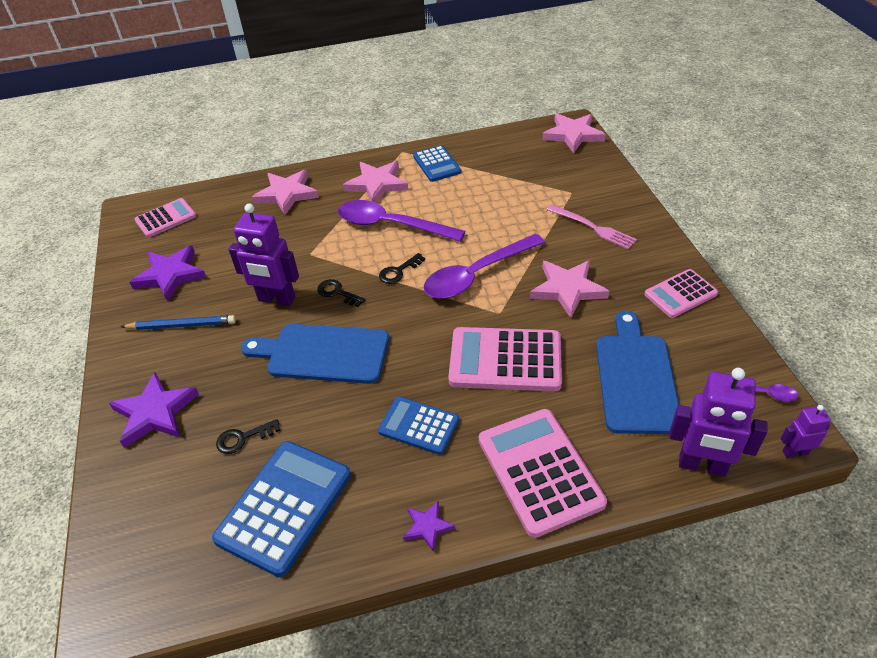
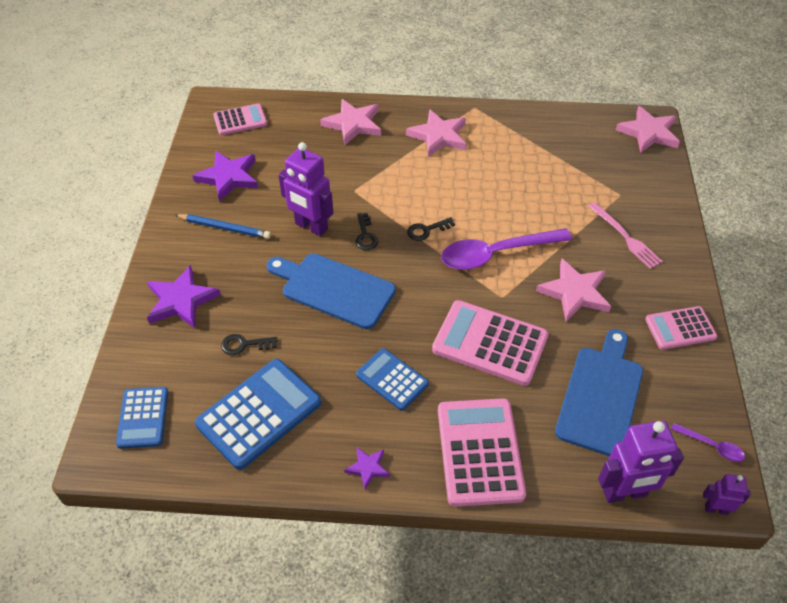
camera: 15 degrees right, 5 degrees up
(337, 293) = (365, 235): black key -> black key turned 150 degrees counterclockwise
(390, 225) = (436, 182): purple spoon -> none
(436, 164) = (502, 130): blue calculator -> blue calculator (143, 418)
(702, 465) = (624, 493): purple robot -> purple robot turned 45 degrees counterclockwise

